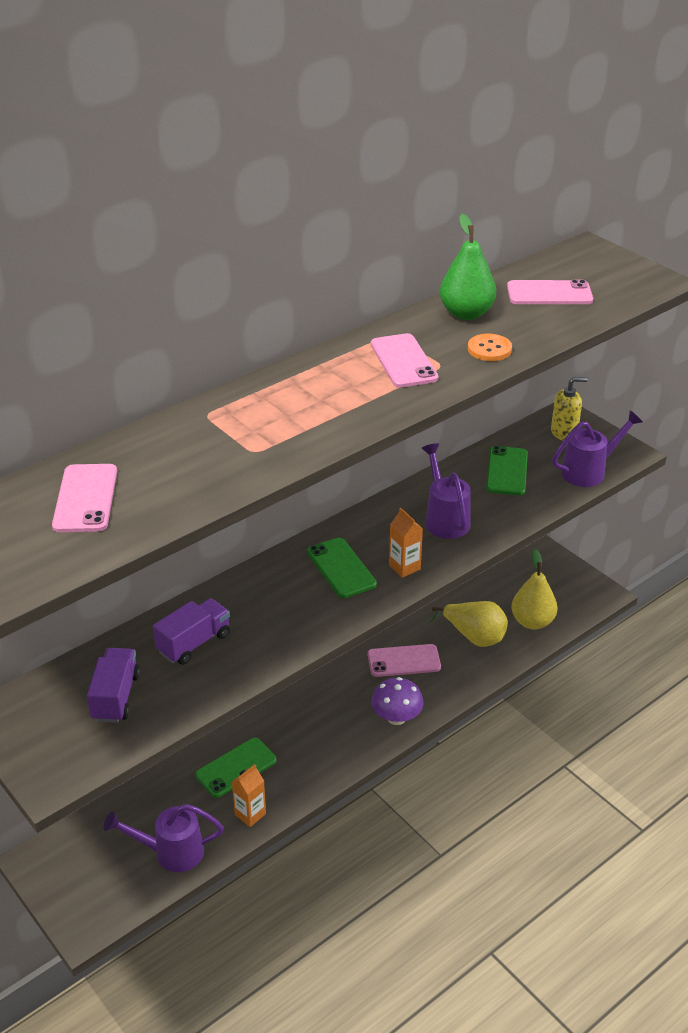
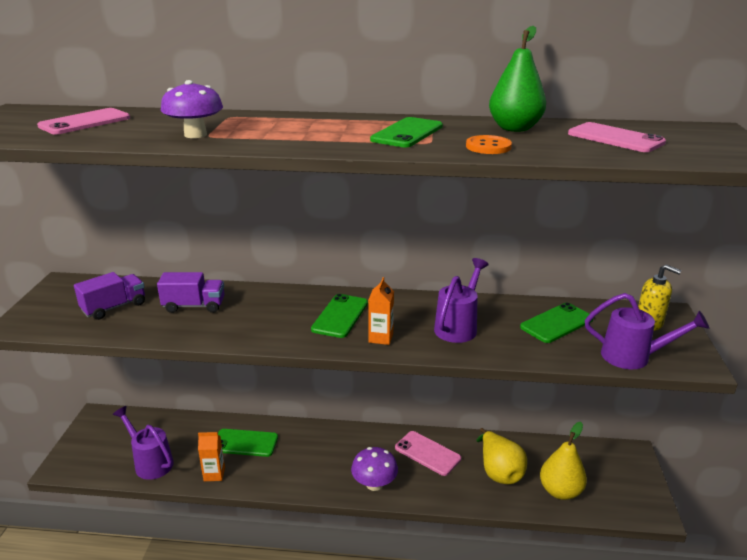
camera: 45 degrees right, 10 degrees down
(239, 456) = (195, 135): none -> purple mushroom
(403, 361) = (407, 133): pink phone -> green phone

